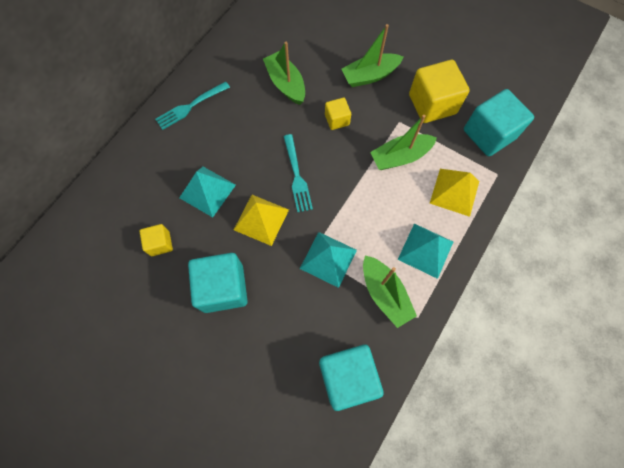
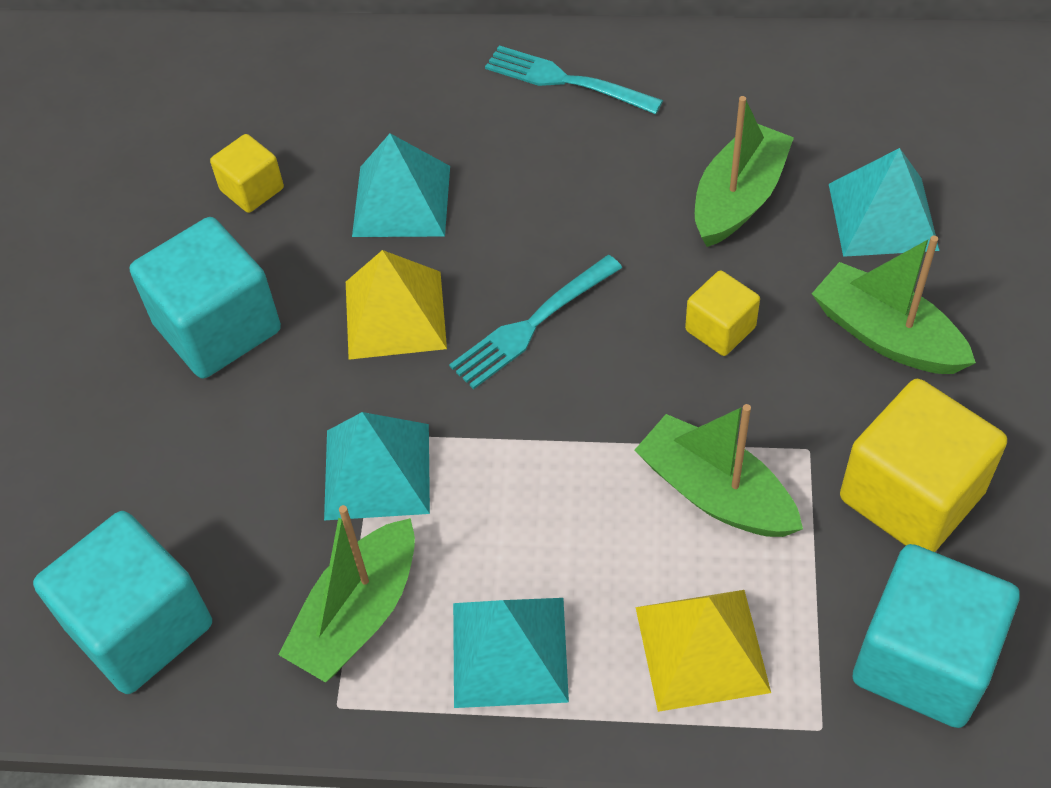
camera: 65 degrees right, 15 degrees down
(322, 49) = (882, 216): none -> turquoise pyramid

